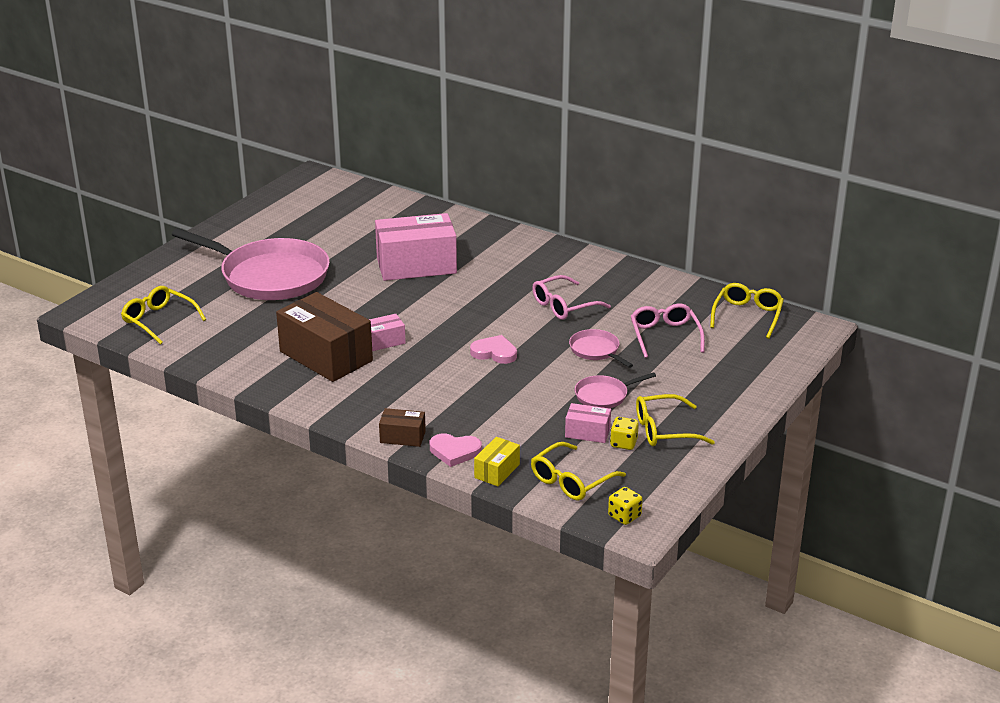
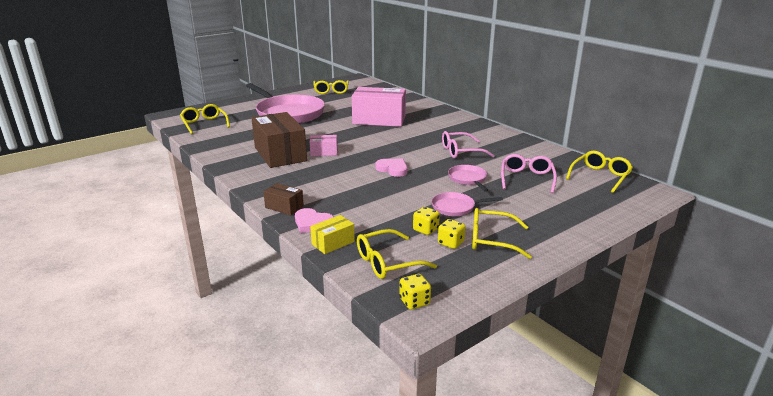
camera: 20 degrees right, 5 degrees down
(297, 213) = (331, 91): none -> yellow glasses
(587, 432) = (425, 230): pink box -> yellow dice

